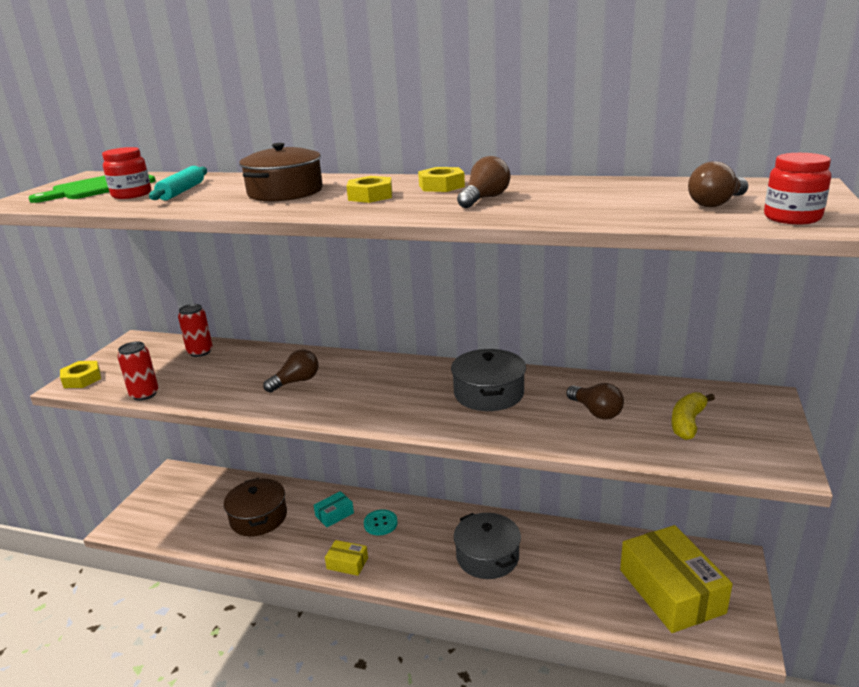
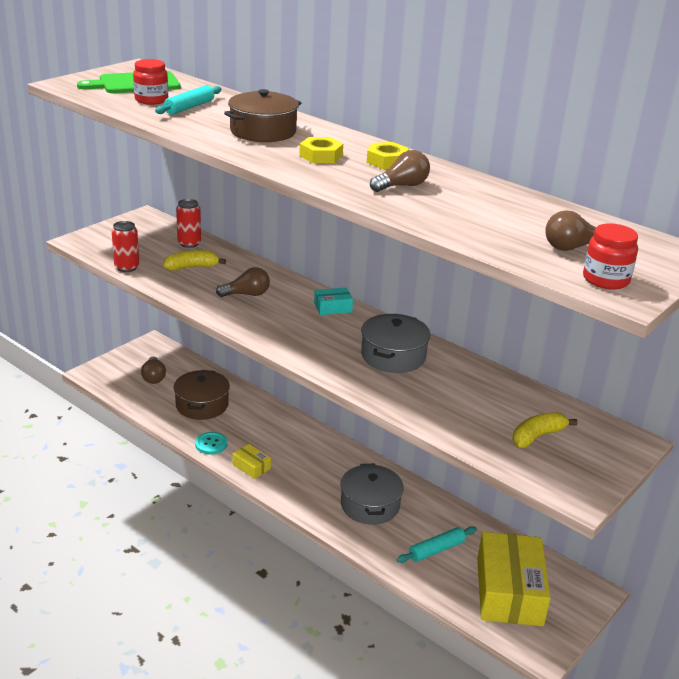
camera: 20 degrees right, 5 degrees up
(82, 379) = (89, 239): yellow nut -> none
(218, 373) = (192, 267): none -> yellow banana
(334, 514) = (264, 425): turquoise box -> turquoise box (333, 307)
(380, 523) = (298, 446): turquoise button -> turquoise button (211, 444)
(578, 577) = (436, 550): none -> turquoise rolling pin
(595, 412) = (468, 401): brown light bulb -> brown light bulb (153, 377)

